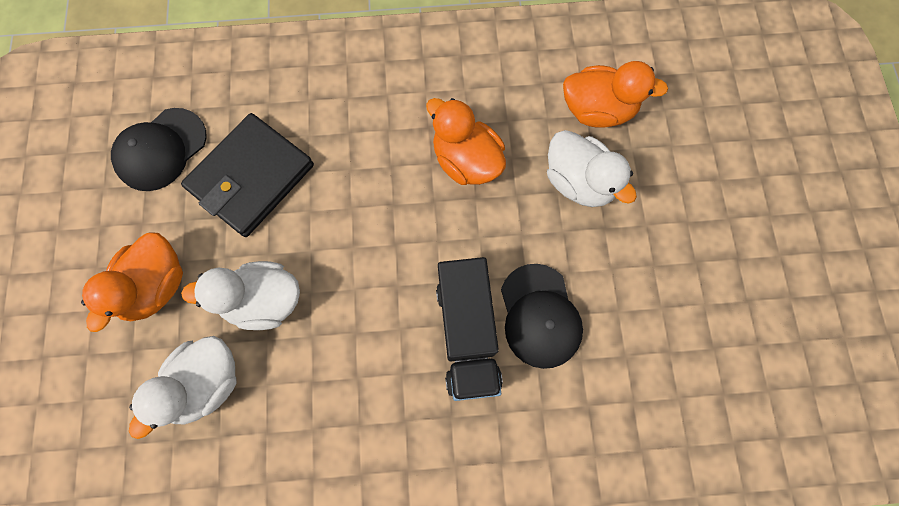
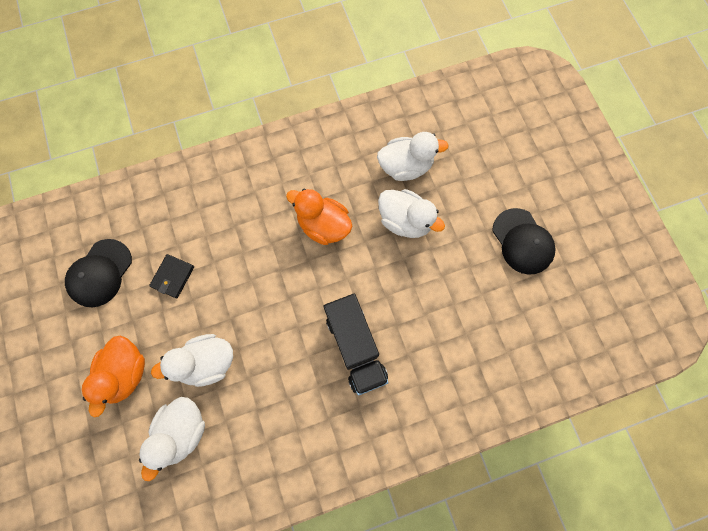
camera: 15 degrees left, 0 degrees up
(251, 178) = (173, 277): black wallet -> black wallet, size x0.49
(540, 316) = (402, 321): black cap -> black cap (522, 241)
(597, 110) = (405, 166): orange duck -> white duck

